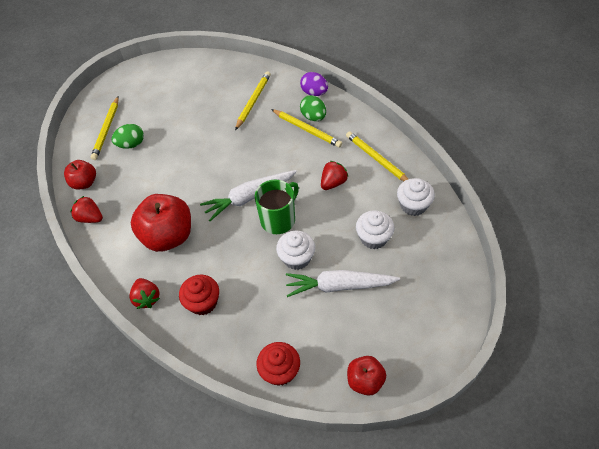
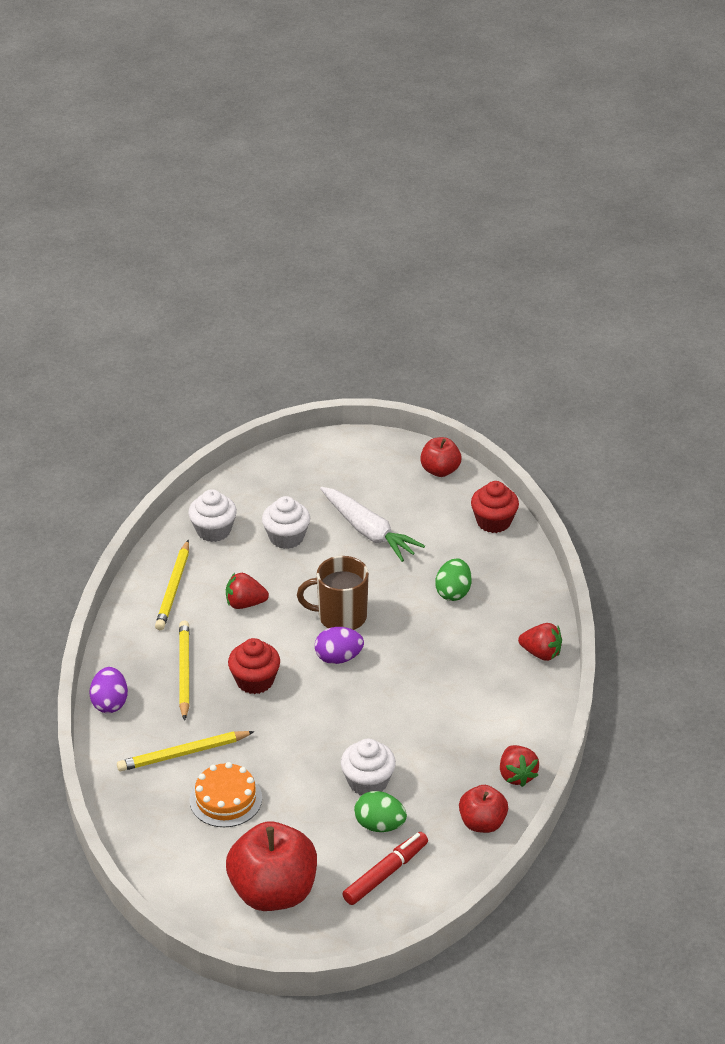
camera: 135 degrees left, 15 degrees down
(106, 130) = (385, 873): yellow pencil -> red marker
(147, 298) = (541, 653): red strawberry -> red strawberry turned 90 degrees clockwise
(168, 236) = (459, 689): red apple -> red apple (273, 892)
(203, 302) = (495, 610): red cupcake -> red cupcake (255, 681)
(210, 101) = (225, 799): none -> orange cake
(249, 198) = (338, 658): white carrot -> purple egg
(278, 219) = (341, 617): green mug -> brown mug
(296, 258) = (371, 576): white cupcake -> white cupcake (368, 782)
(313, 117) = (156, 678): green egg -> green egg (453, 592)

